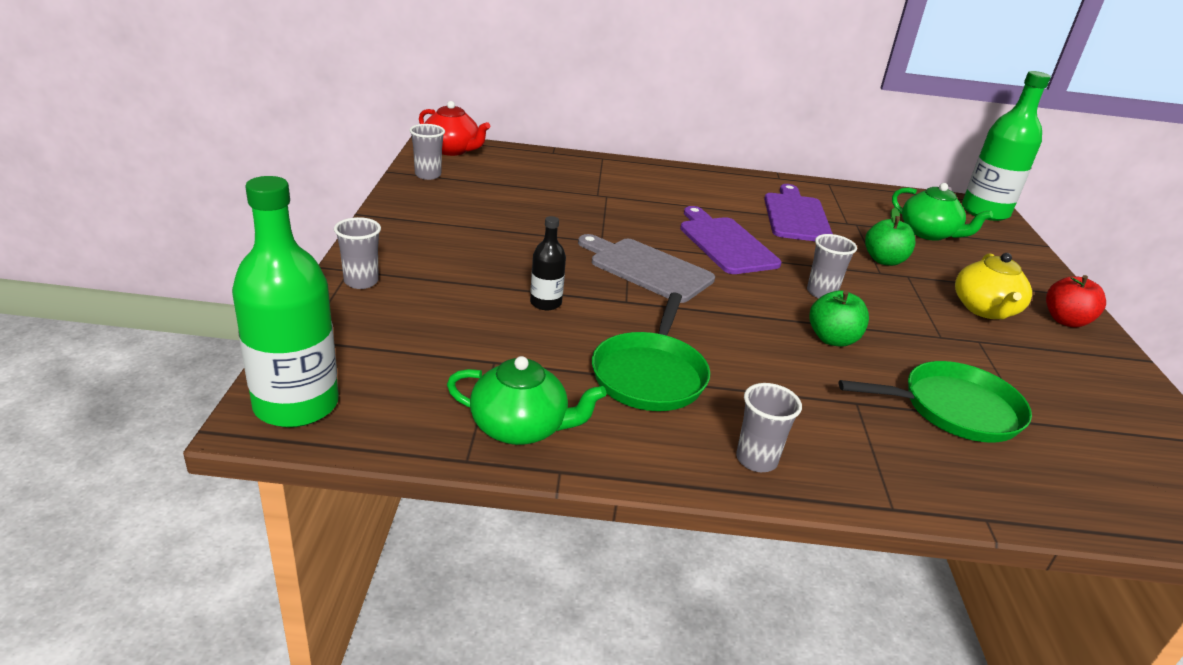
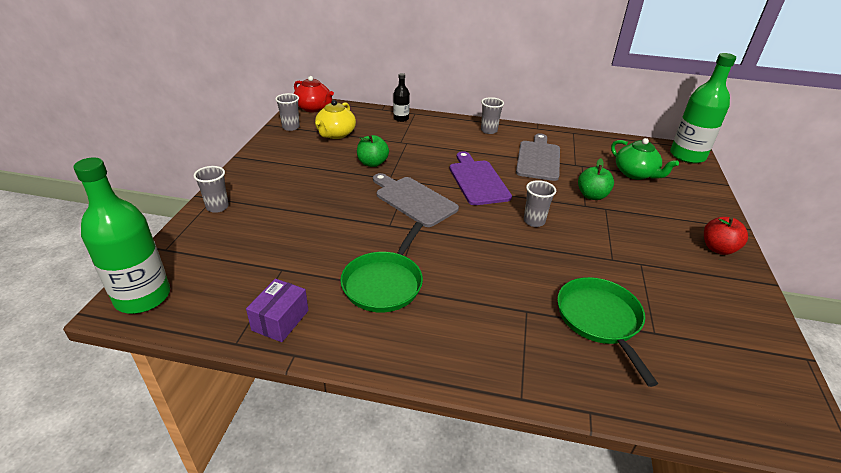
camera: 10 degrees right, 5 degrees up
(520, 427) = (280, 320): green teapot -> purple box
(545, 303) = (333, 225): black bottle -> black bottle (401, 118)
(756, 460) = (435, 353): grey cup -> grey cup (489, 130)
(796, 216) = (538, 159): purple cutting board -> grey cutting board
(832, 339) = (528, 259): green apple -> green apple (372, 163)
(954, 409) = (600, 319): green pan -> green pan turned 105 degrees counterclockwise
(985, 310) = (656, 238): yellow teapot -> yellow teapot (335, 134)

